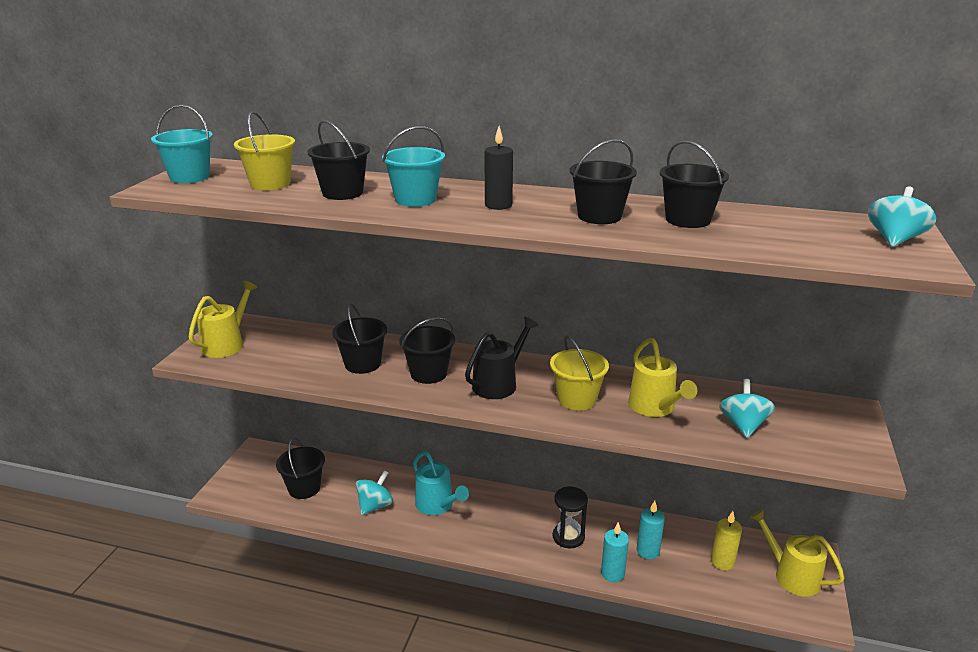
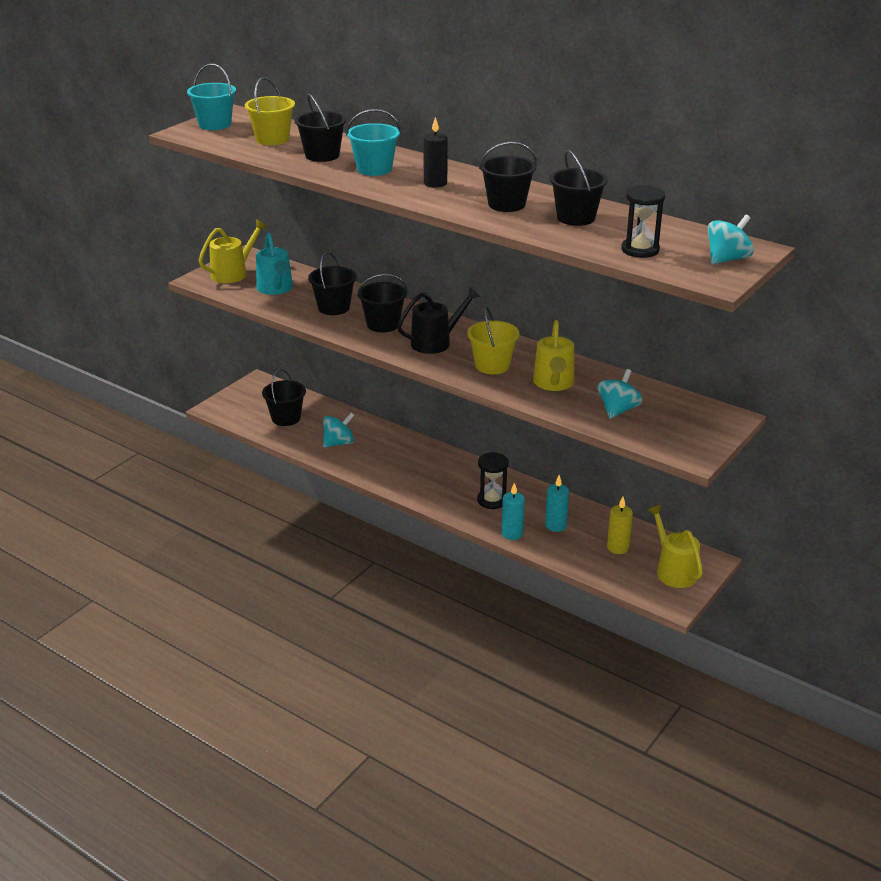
camera: 20 degrees right, 5 degrees up
(437, 505) = (392, 454): turquoise watering can -> turquoise watering can (276, 289)
(798, 243) = (640, 250): none -> black hourglass

